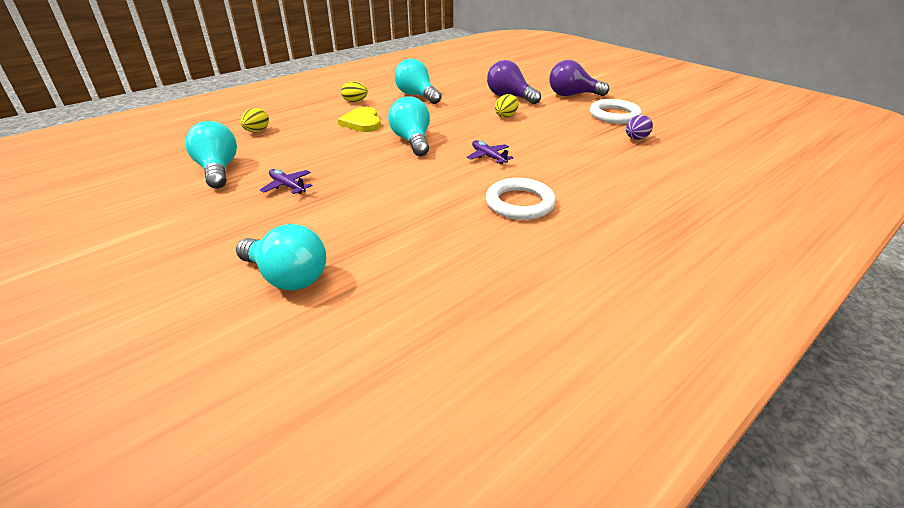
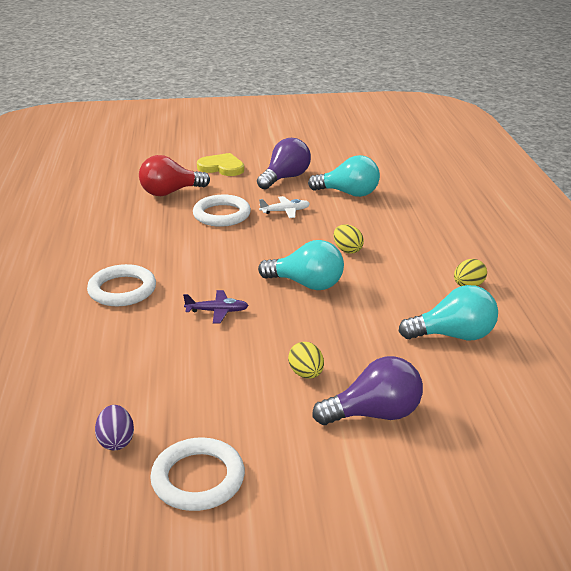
camera: 125 degrees right, 5 degrees down
(257, 131) = (422, 218): yellow egg -> yellow egg (347, 250)
(287, 186) = (285, 211): purple plane -> white plane
(287, 277) = (170, 192): turquoise light bulb -> red light bulb
(324, 215) = (222, 215): none -> white ring
(362, 122) = (390, 272): yellow heart -> yellow heart (222, 167)
(572, 95) = (320, 490): purple light bulb -> purple light bulb (285, 178)

